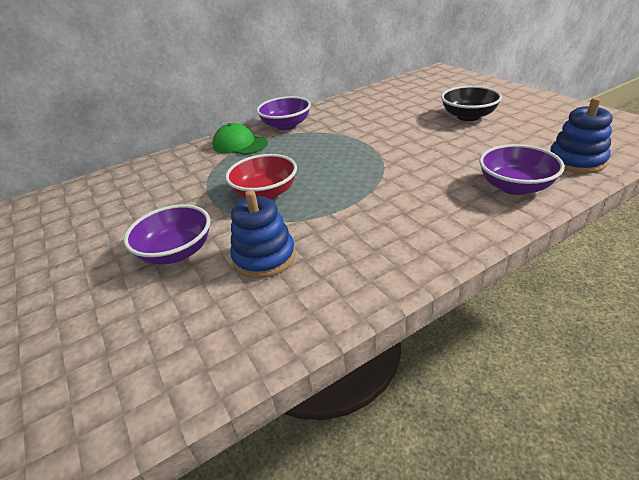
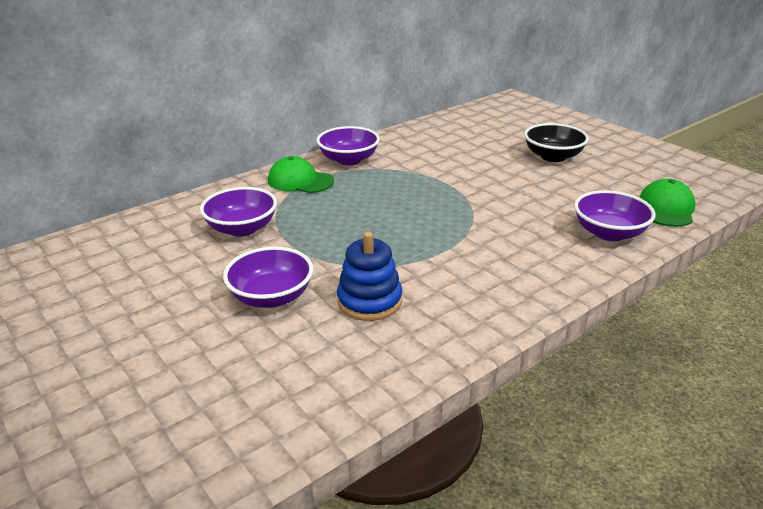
camera: 10 degrees left, 5 degrees down
(176, 187) = (242, 228): none -> purple bowl
(265, 193) = (349, 237): red bowl -> none
(576, 161) = (666, 208): blue stacking toy -> green cap

